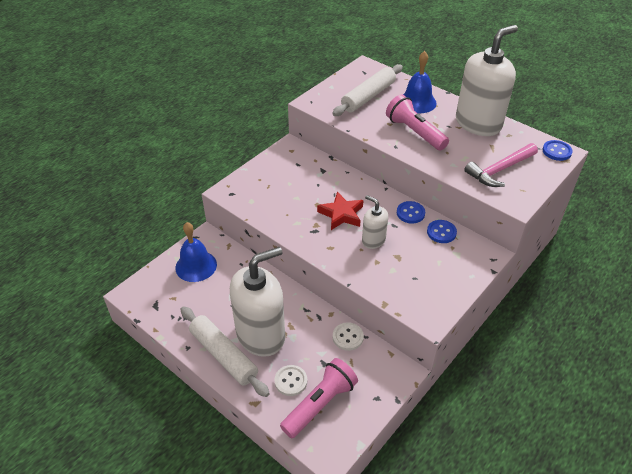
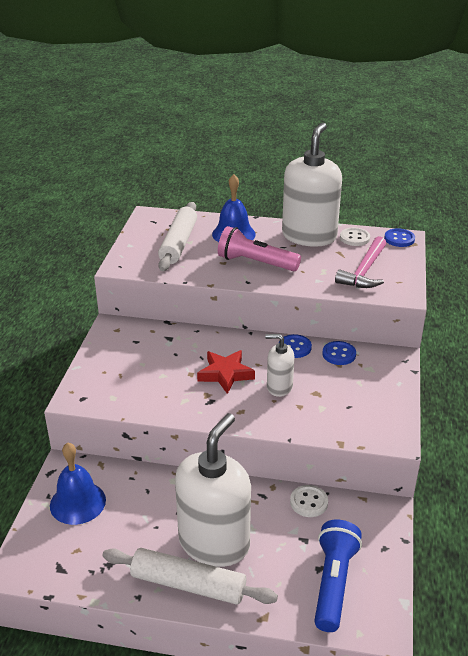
camera: 30 degrees left, 10 degrees down
(291, 381) = (285, 575): white button -> white button (354, 238)
(320, 404) = (333, 583): pink flashlight -> blue flashlight

